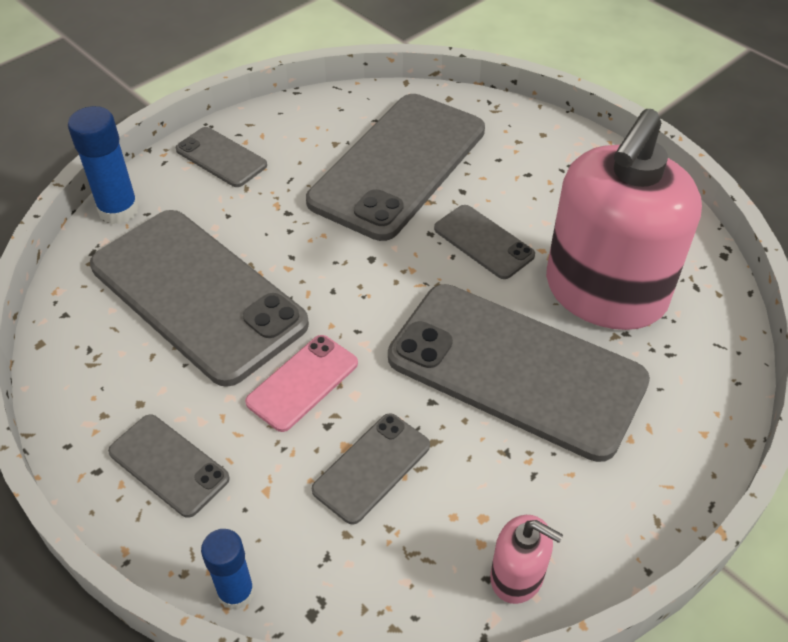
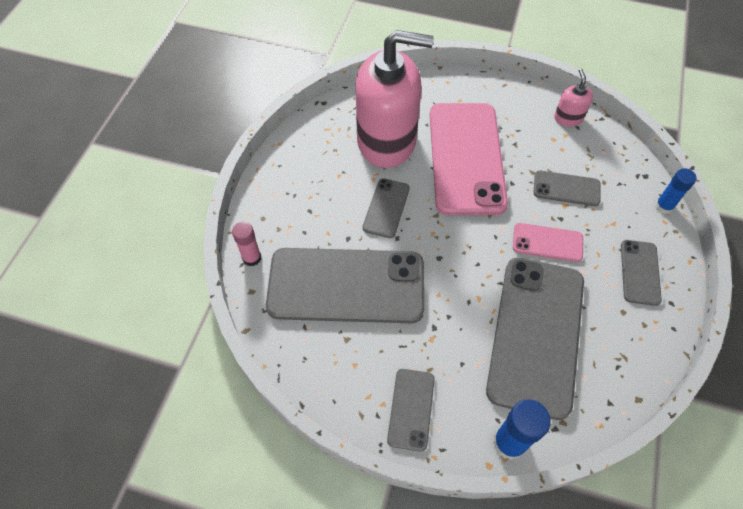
camera: 120 degrees left, 10 degrees up
(491, 110) = (252, 258): none -> pink glue stick
(515, 370) = (466, 158): grey phone -> pink phone

